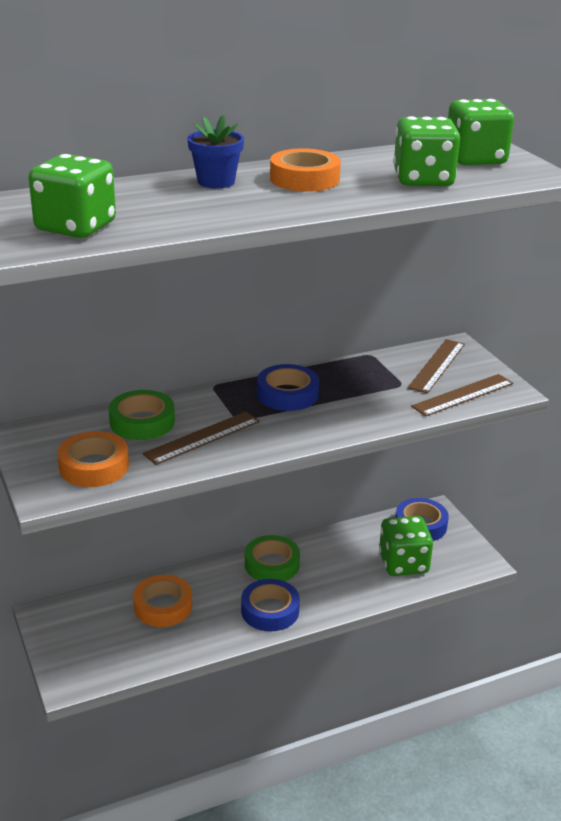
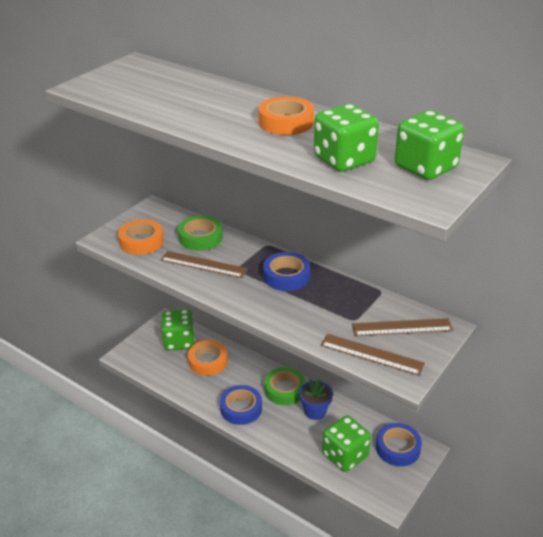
camera: 60 degrees right, 5 degrees up
(75, 227) = (123, 89): green dice -> green dice (179, 341)
(216, 182) = (243, 100): blue flower pot -> blue flower pot (315, 411)

